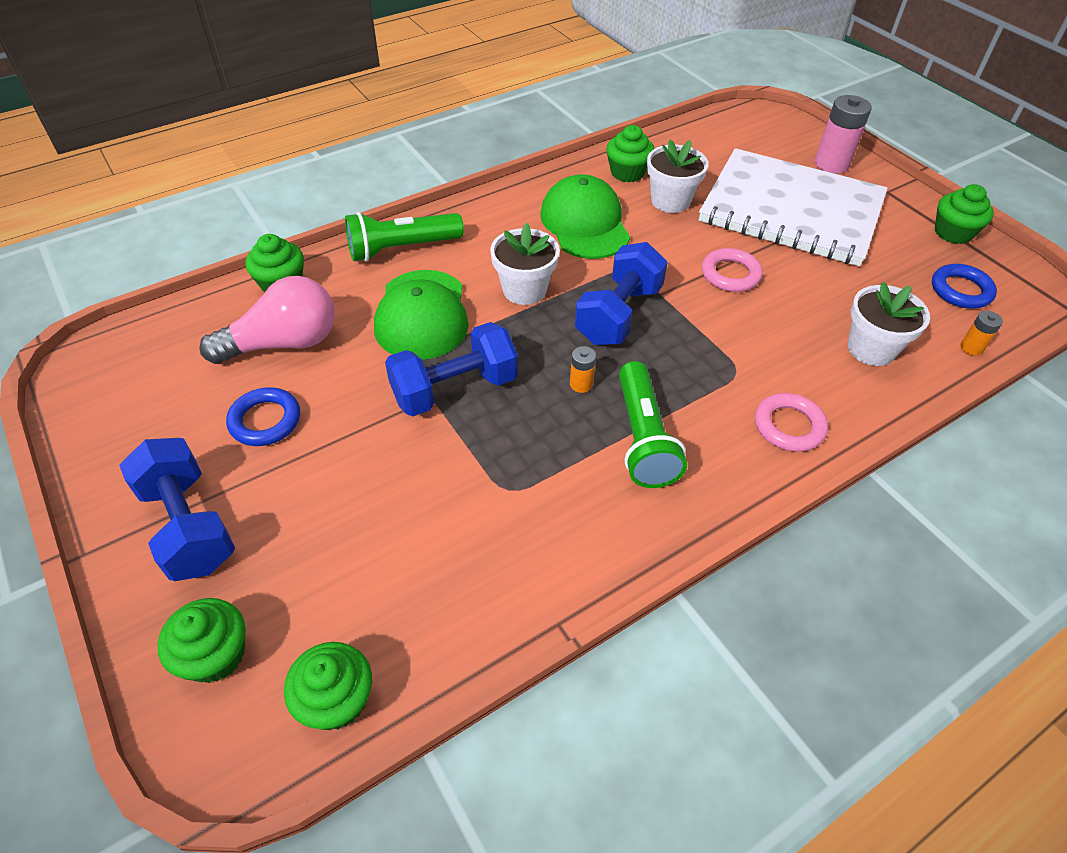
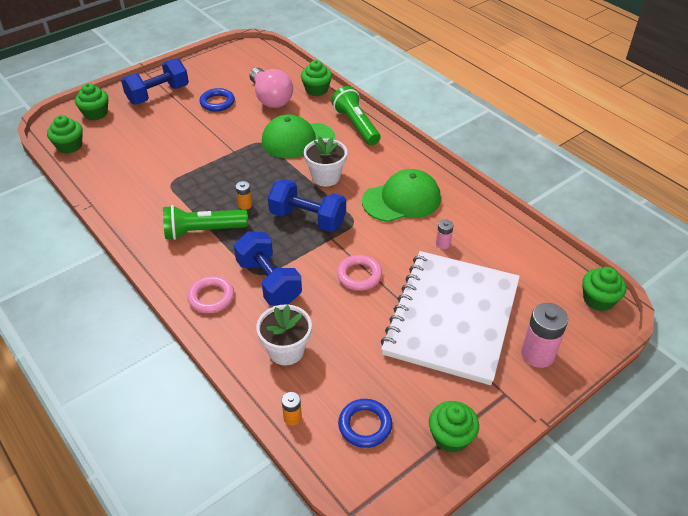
camera: 85 degrees right, 5 degrees down
(454, 389) = (239, 158): blue dumbbell -> blue dumbbell (269, 281)
(627, 172) = (474, 220): green cupcake -> green cupcake (598, 300)
(670, 201) = (443, 244): white flower pot -> pink battery

